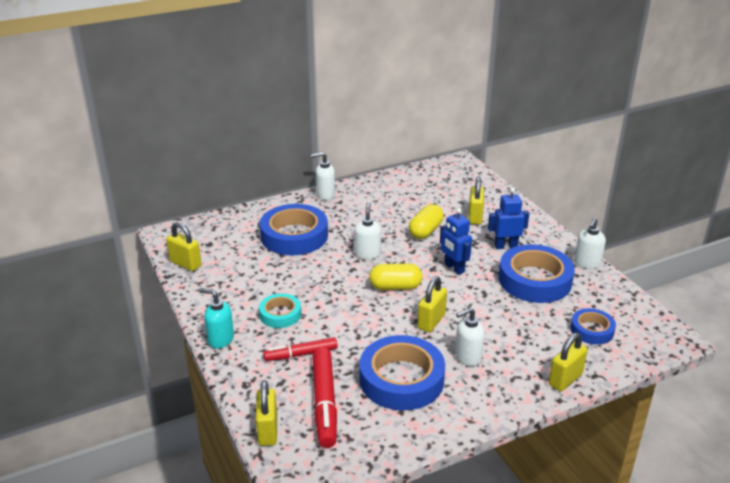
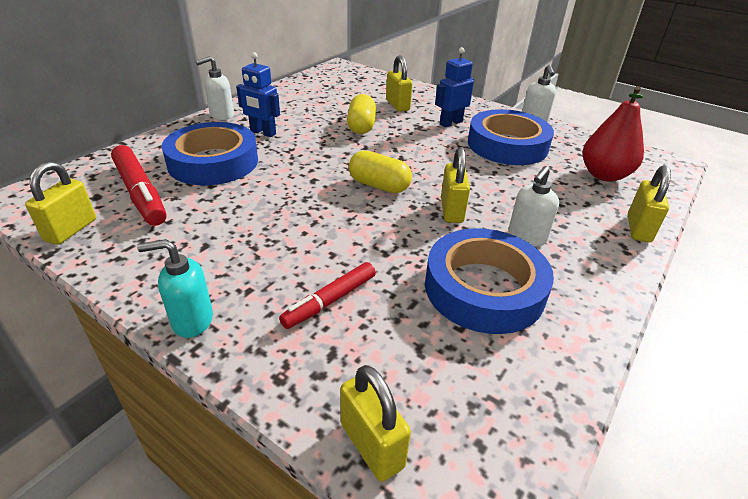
camera: 30 degrees left, 5 degrees up
(185, 264) = (71, 230): yellow padlock -> yellow padlock turned 75 degrees counterclockwise
(280, 314) = (261, 257): turquoise tape -> none
(324, 402) = (418, 359): red marker -> red marker (140, 193)
(367, 254) = (318, 160): white soap dispenser -> none
(395, 287) = (379, 185): yellow capsule -> yellow capsule turned 60 degrees clockwise
(454, 268) = (422, 152): blue robot -> blue robot (263, 133)
(592, 330) = (604, 175): blue tape -> red pear

